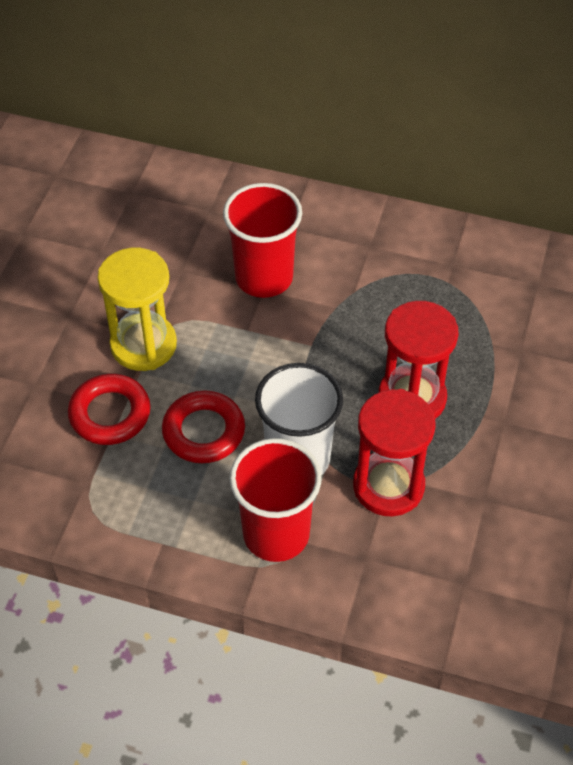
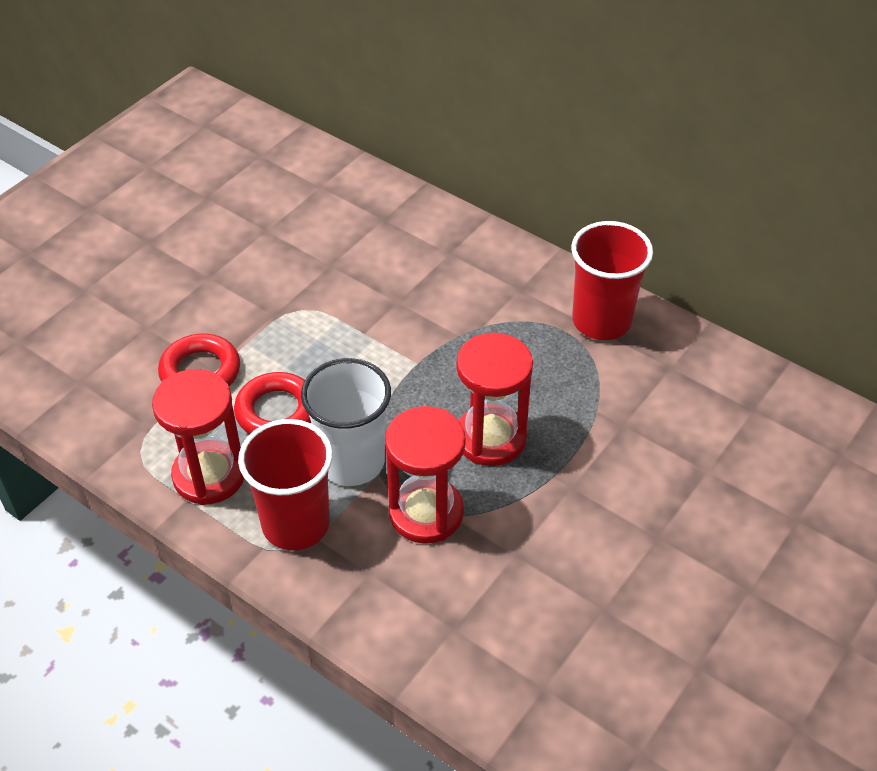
camera: 20 degrees right, 5 degrees down
(143, 345) = (262, 320): yellow hourglass -> none
(171, 513) = (209, 475): none -> red hourglass
(264, 277) = (403, 291): red cup -> red cup (601, 321)

